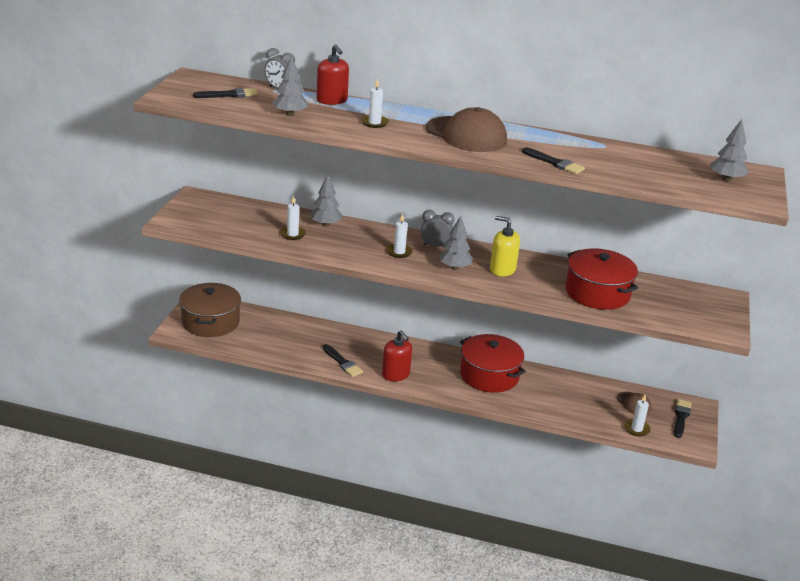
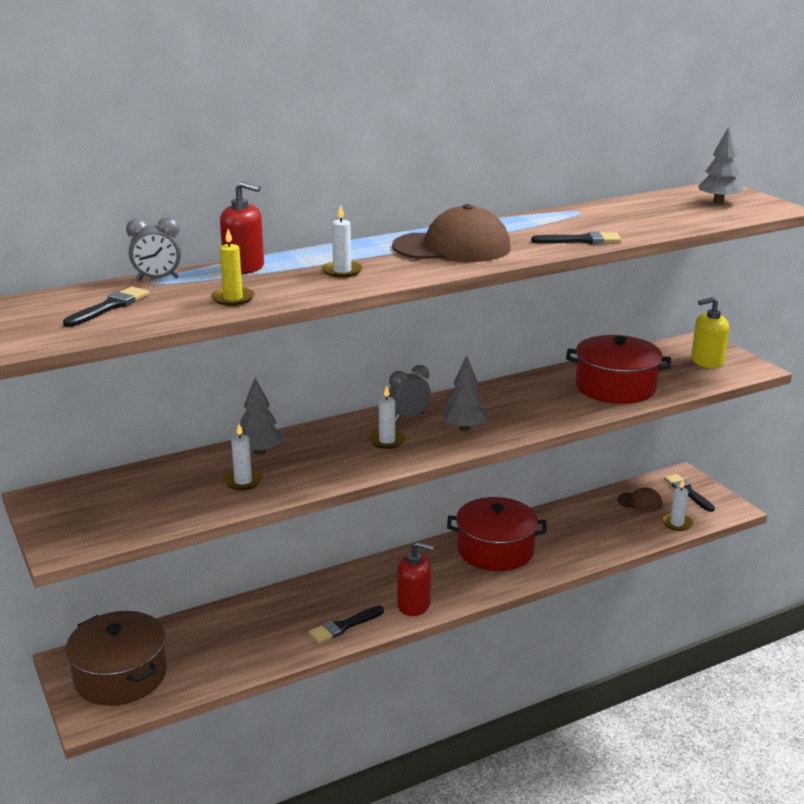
camera: 40 degrees left, 5 degrees down
(290, 114) = (233, 298): grey tree -> yellow candle
(343, 363) = (343, 626): black brush -> black brush turned 135 degrees clockwise
(502, 269) = (506, 407): yellow soap dispenser -> yellow soap dispenser (707, 362)

